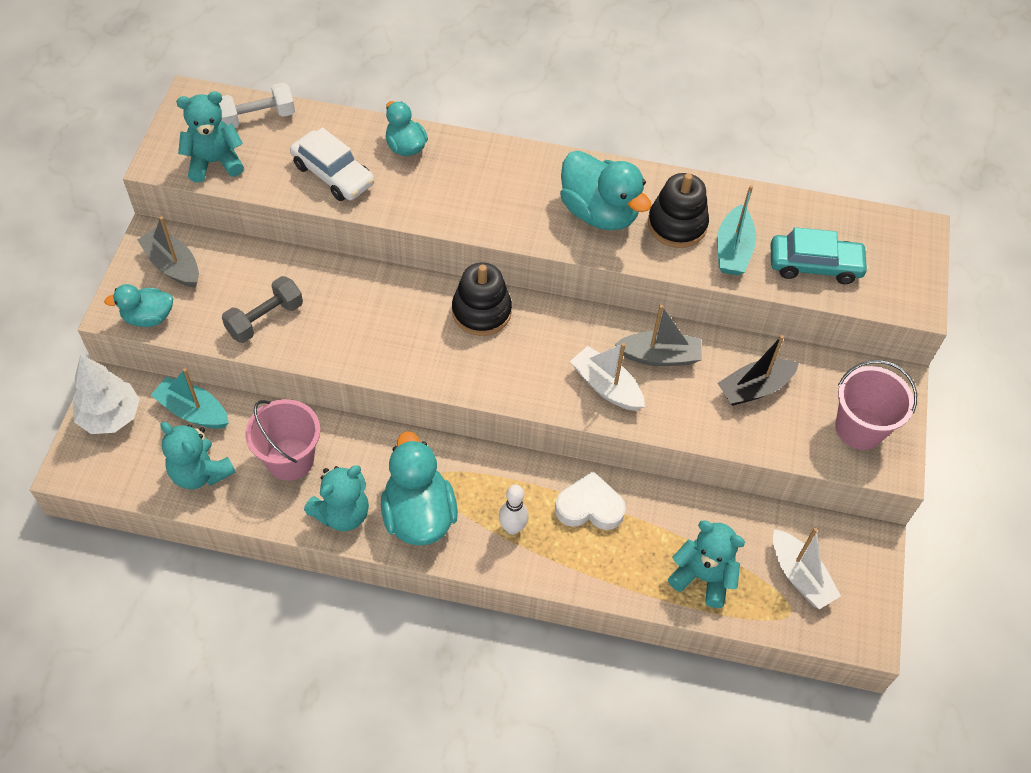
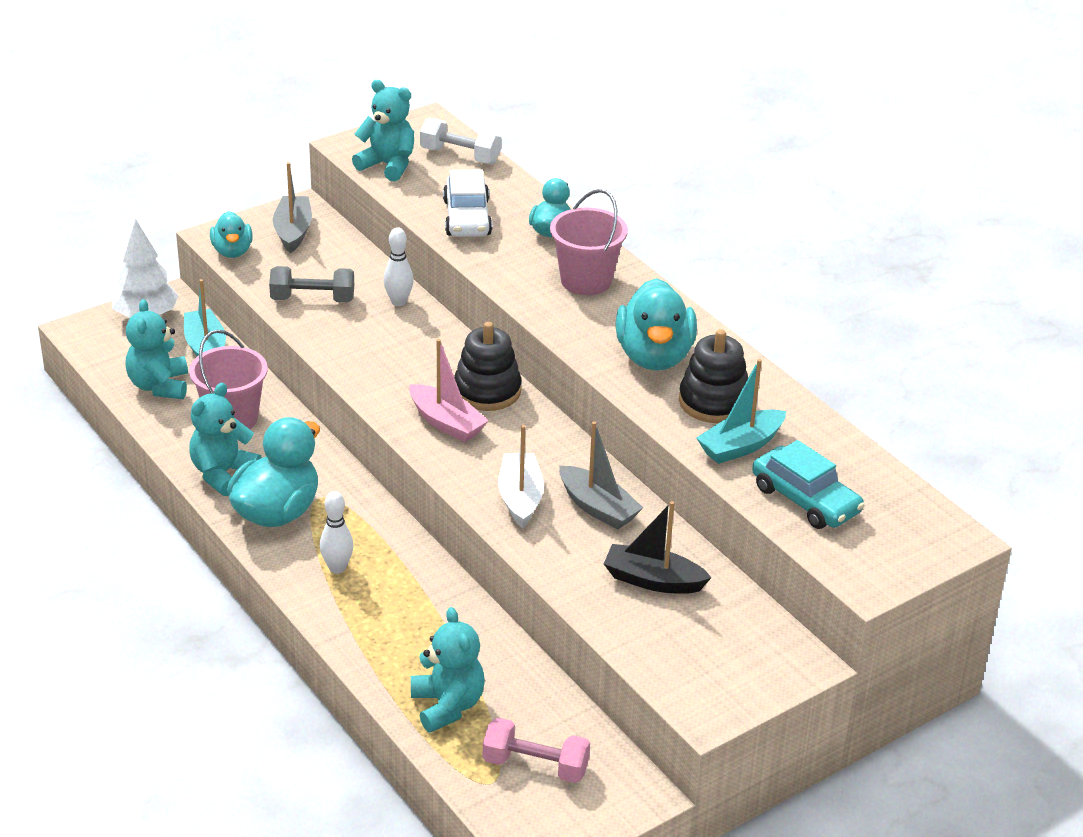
camera: 45 degrees right, 20 degrees down
(148, 317) = (232, 251): turquoise duck -> turquoise duck turned 135 degrees counterclockwise
(330, 277) = (398, 302): none -> white bowling pin
(342, 513) = (223, 474): turquoise teddy bear -> turquoise teddy bear turned 120 degrees clockwise
(488, 360) = (446, 423): none -> pink boat
(589, 507) = (419, 597): white heart -> none
(799, 576) = (535, 766): white boat -> pink dumbbell
(859, 428) = (713, 668): pink bucket -> pink bucket (586, 280)

